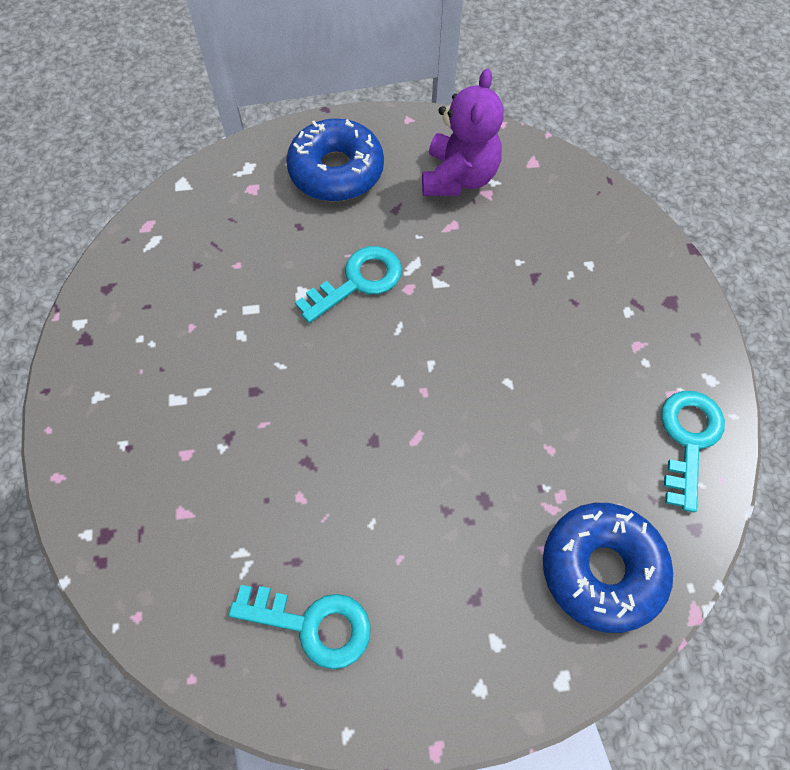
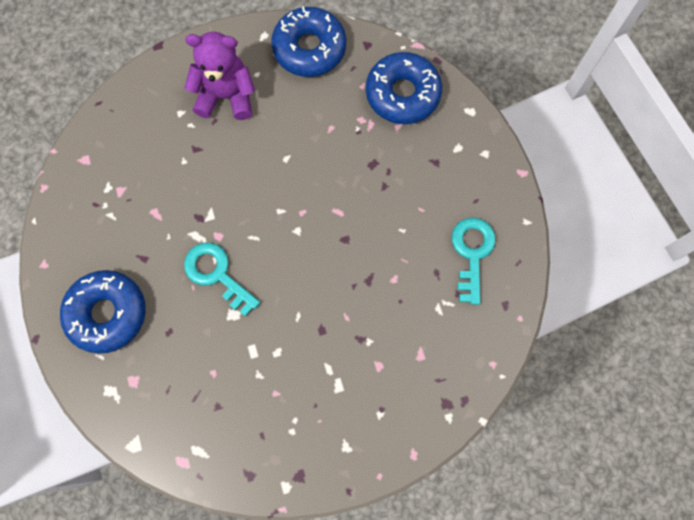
camera: 100 degrees left, 10 degrees up
(459, 177) = (106, 214): purple teddy bear -> purple teddy bear (226, 96)
(688, 439) = (309, 48): turquoise key -> blue donut

